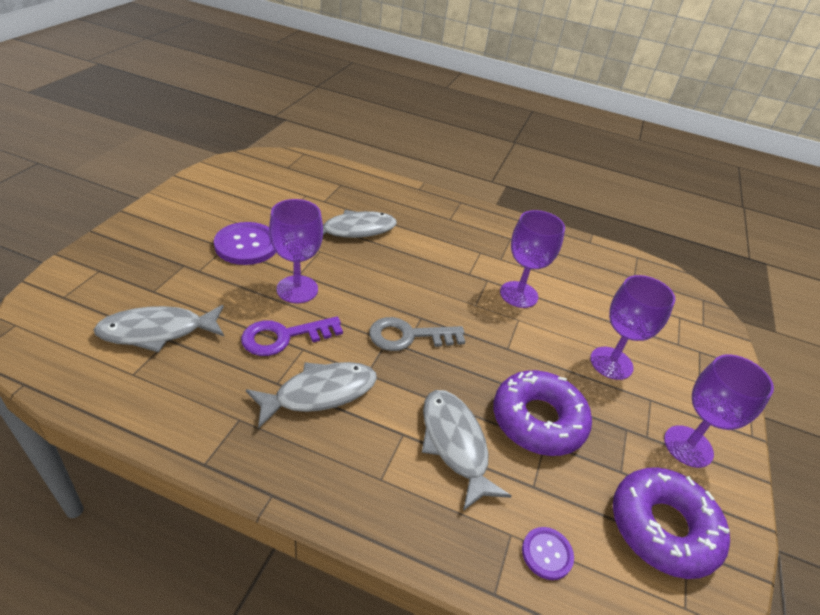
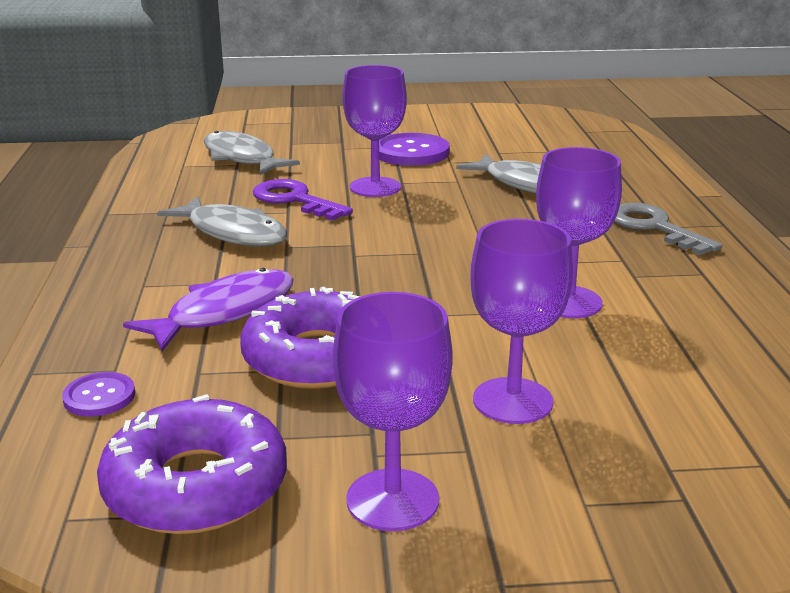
camera: 70 degrees right, 15 degrees down
(409, 336) = (375, 253): grey key -> grey key (654, 228)
(455, 444) = (224, 312): grey fish -> purple fish

